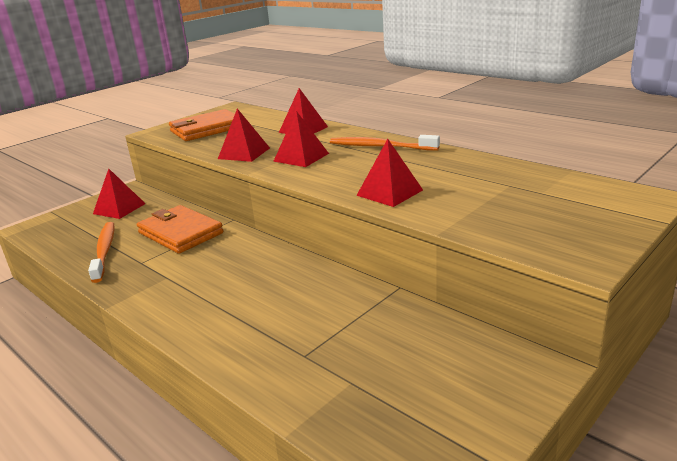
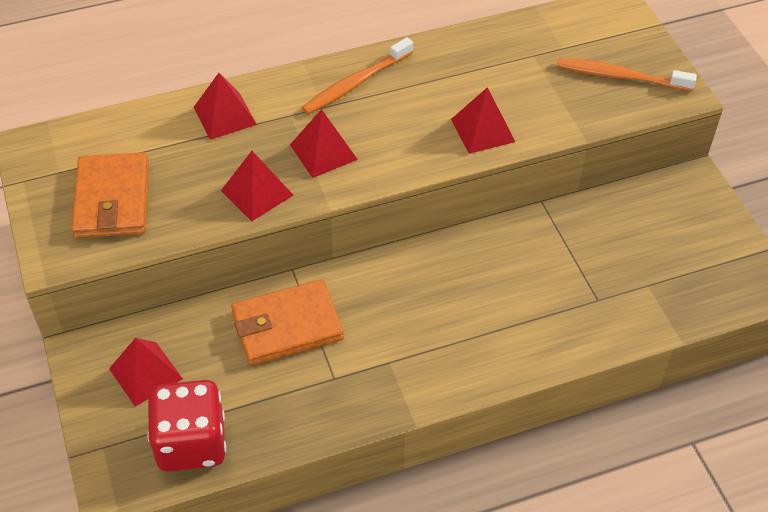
camera: 65 degrees left, 25 degrees up
(67, 236) = (191, 443): none -> red dice
(105, 251) = (273, 408): orange toothbrush -> orange toothbrush (620, 76)

